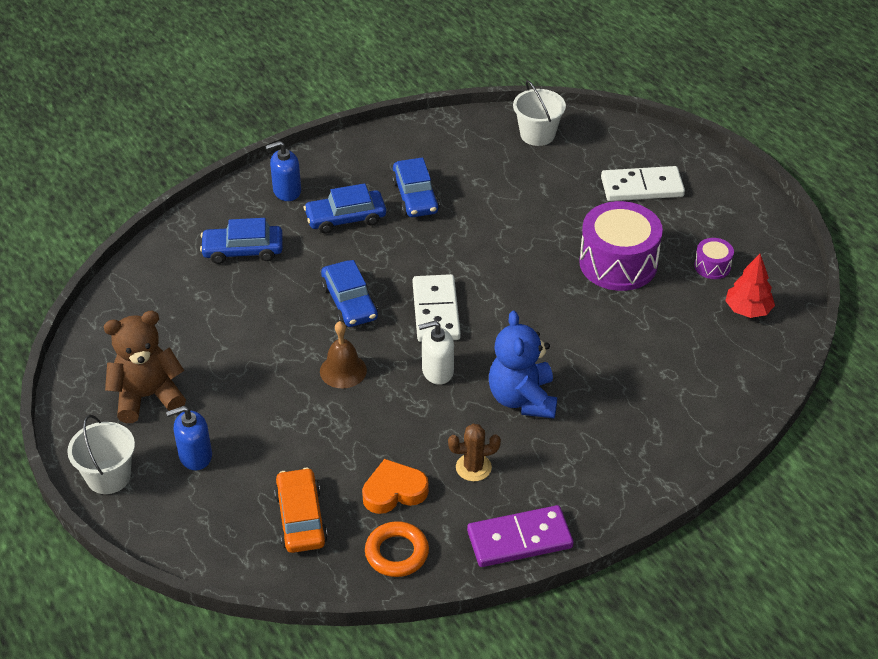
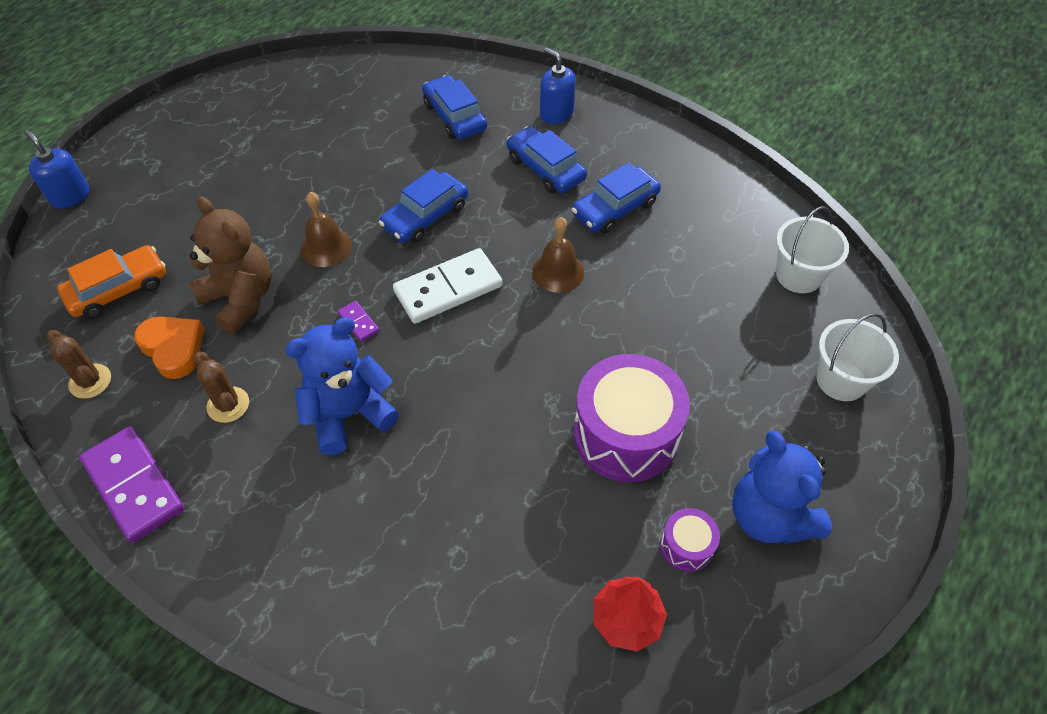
camera: 65 degrees right, 10 degrees up
(108, 477) = (134, 145): white bucket -> white bucket (841, 380)
(147, 396) = (237, 130): brown teddy bear -> brown teddy bear (240, 299)
(195, 456) = (175, 187): blue soap dispenser -> blue soap dispenser (70, 196)
(397, 553) = (90, 381): orange ring -> brown cactus
(437, 371) = (358, 322): white soap dispenser -> purple domino
(458, 247) = (558, 272): none -> brown bell
(642, 187) = (784, 413): white domino -> none
(710, 224) = (769, 516): none -> blue teddy bear

